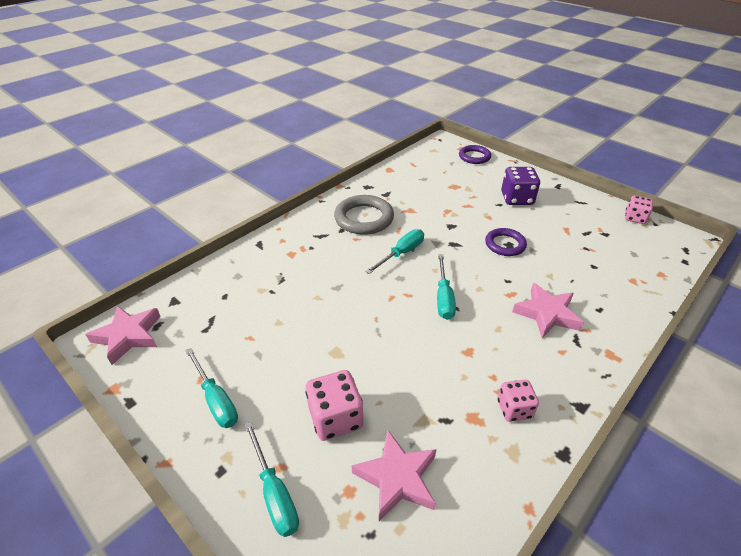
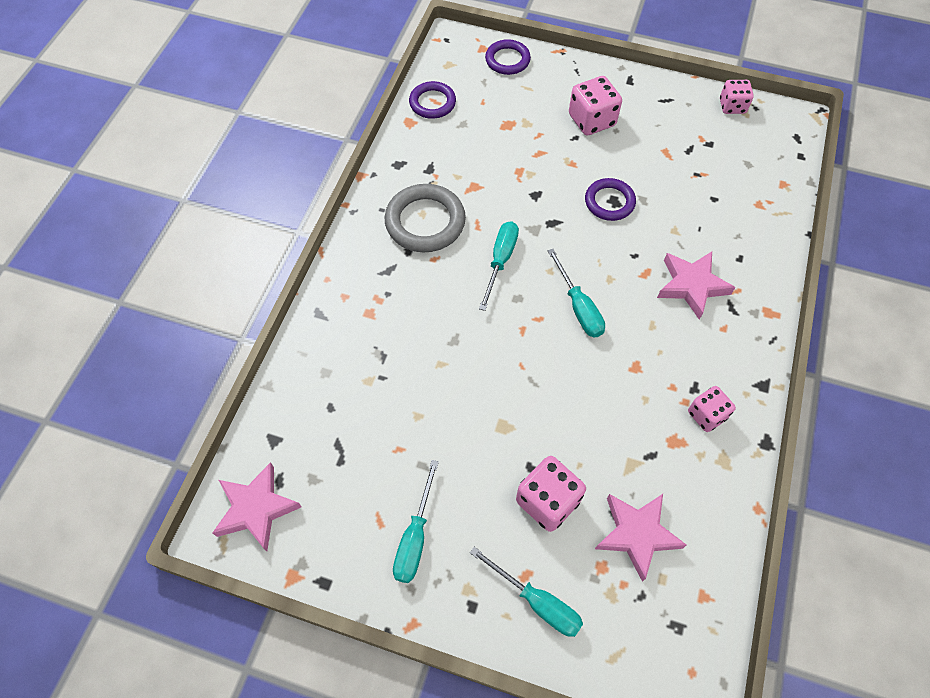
camera: 25 degrees left, 20 degrees up
(216, 400) = (415, 537): turquoise screwdriver -> turquoise screwdriver turned 75 degrees clockwise
(410, 164) = (432, 103): none -> purple ring
(517, 198) = (591, 120): purple dice -> pink dice

